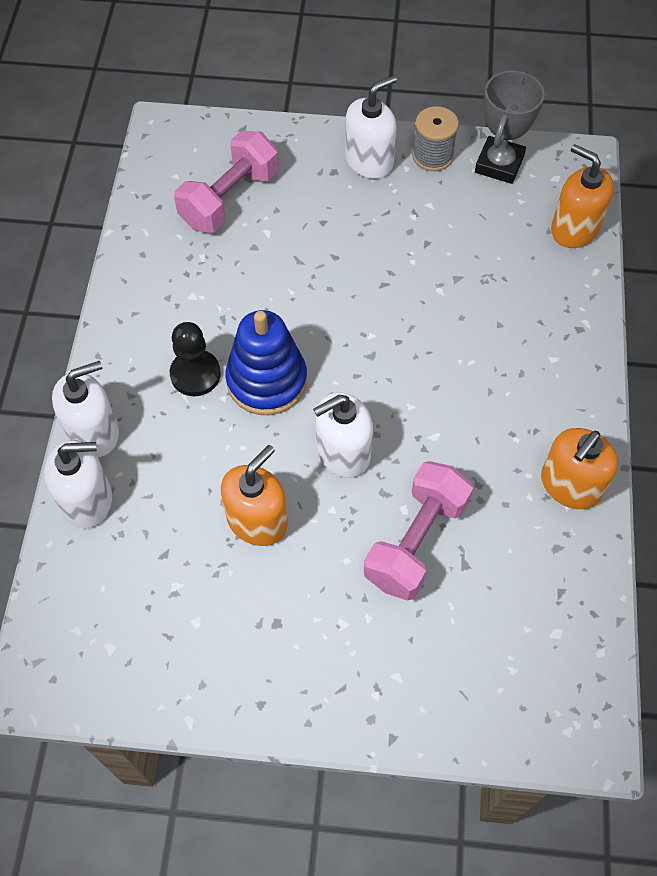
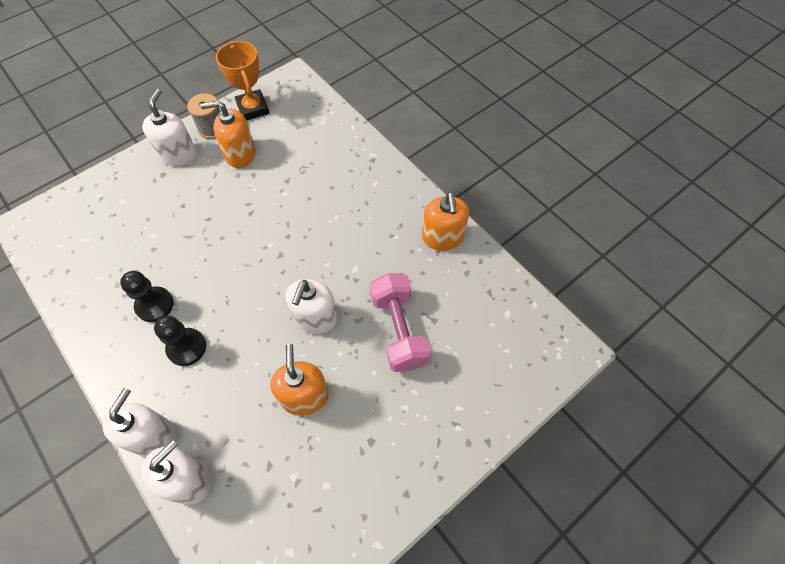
camera: 45 degrees left, 0 degrees up
(205, 307) = (155, 305): none -> black pawn
(230, 199) = (111, 233): pink dumbbell -> none
(267, 381) = (234, 316): blue stacking toy -> none
(499, 164) = (253, 108): grey trophy -> orange trophy
(574, 229) = (322, 114): orange soap dispenser -> orange soap dispenser (240, 154)

